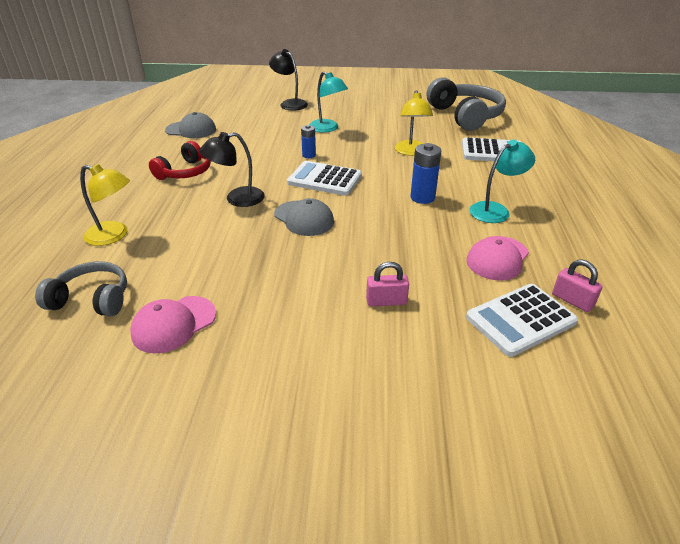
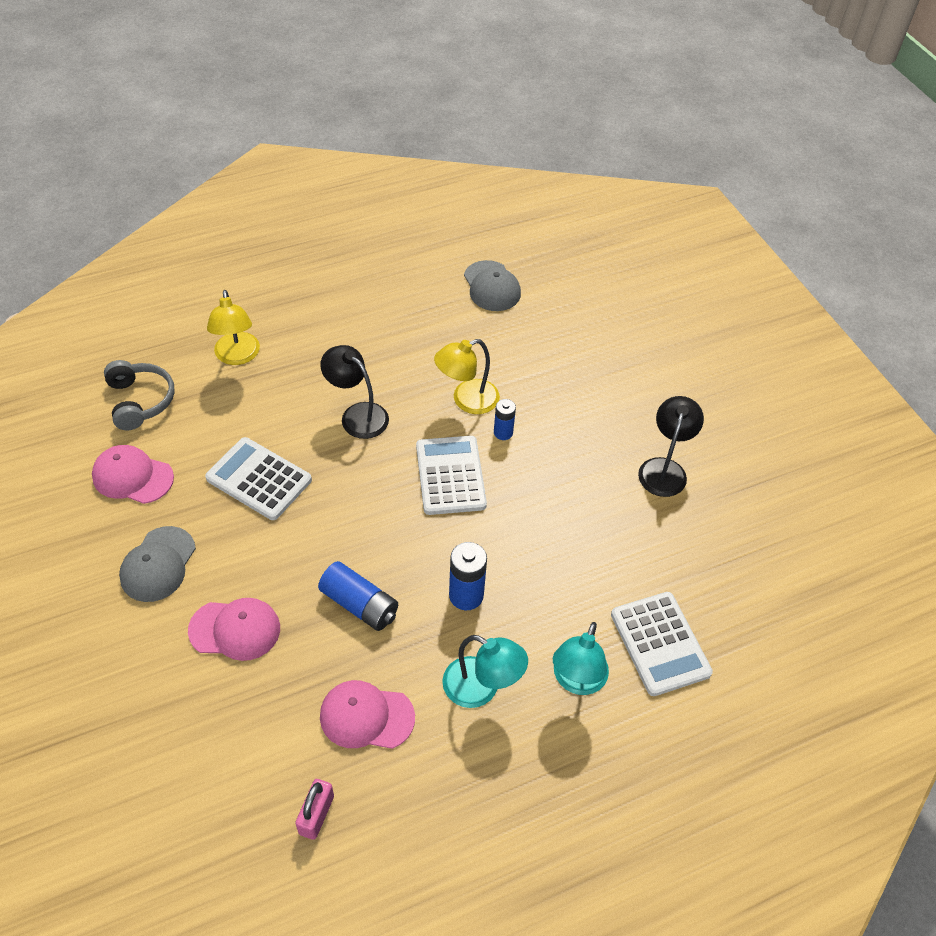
camera: 60 degrees right, 15 degrees up
(185, 172) = (387, 339): red headphones -> none
(290, 103) = (646, 341): black lamp -> black lamp (664, 469)
(304, 218) = (351, 494): grey cap -> grey cap (158, 564)
(327, 128) = (595, 419): turquoise lamp -> turquoise lamp (576, 681)
(386, 301) = (235, 629): pink padlock -> pink cap
(402, 238) = (359, 604): none -> blue battery
(411, 152) = (589, 541): yellow lamp -> yellow lamp (467, 400)
(465, 116) = (772, 572): grey headphones -> none
(520, 320) = (257, 766): white calculator -> white calculator (259, 479)

